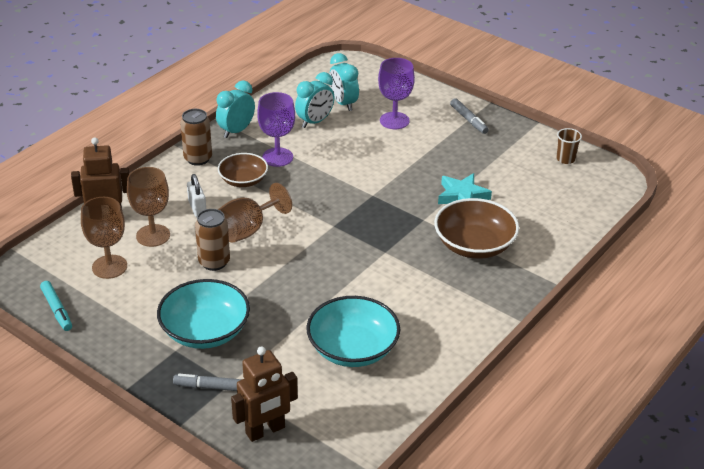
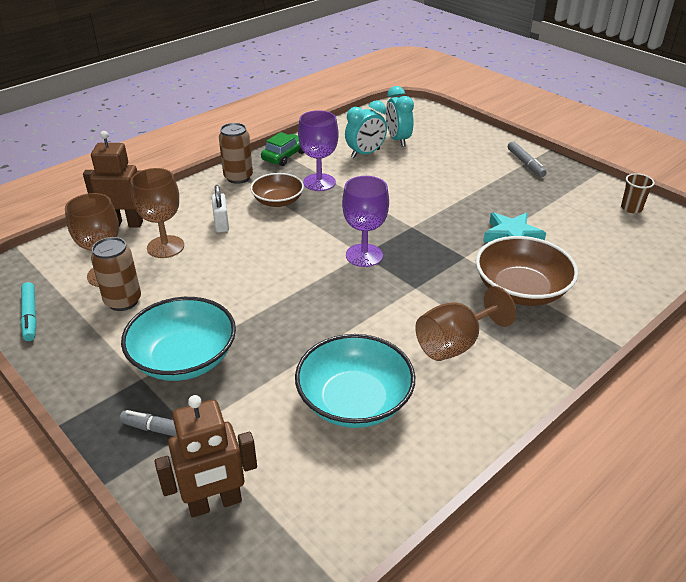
camera: 10 degrees right, 0 degrees up
(214, 262) = (220, 281): brown can -> brown can (123, 301)
(236, 131) = (284, 156): turquoise clock -> green car
(248, 230) = (267, 250): brown goblet -> brown goblet (455, 344)
(394, 121) = (447, 158): purple goblet -> purple goblet (364, 255)

